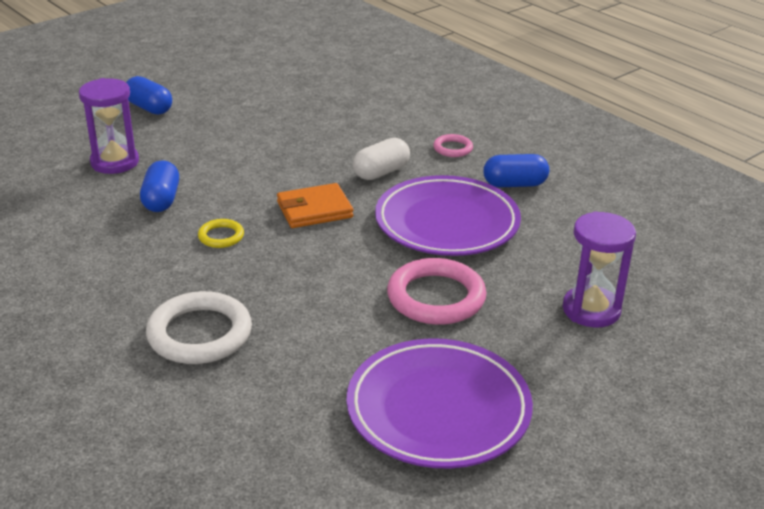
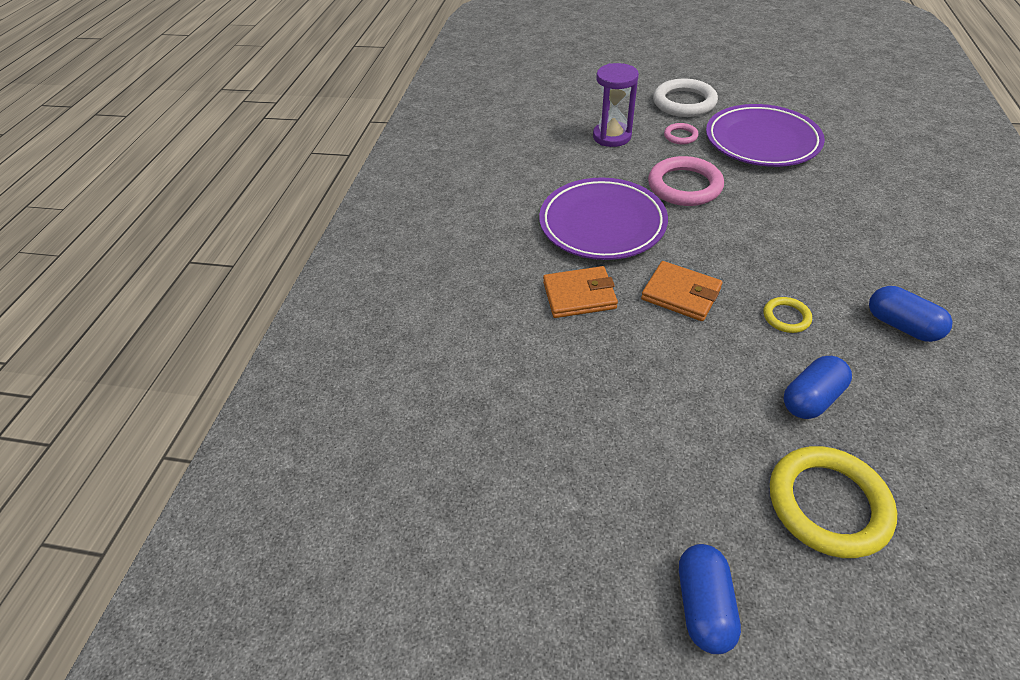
camera: 125 degrees left, 15 degrees up
(115, 162) = (827, 503): purple hourglass -> yellow ring
(200, 334) = (869, 247): white ring -> white ring (684, 102)
(381, 172) = (579, 295): white capsule -> orange wallet
(453, 148) = (489, 280): pink ring -> pink ring (680, 136)
(514, 184) = (508, 222): blue capsule -> blue capsule (901, 325)

